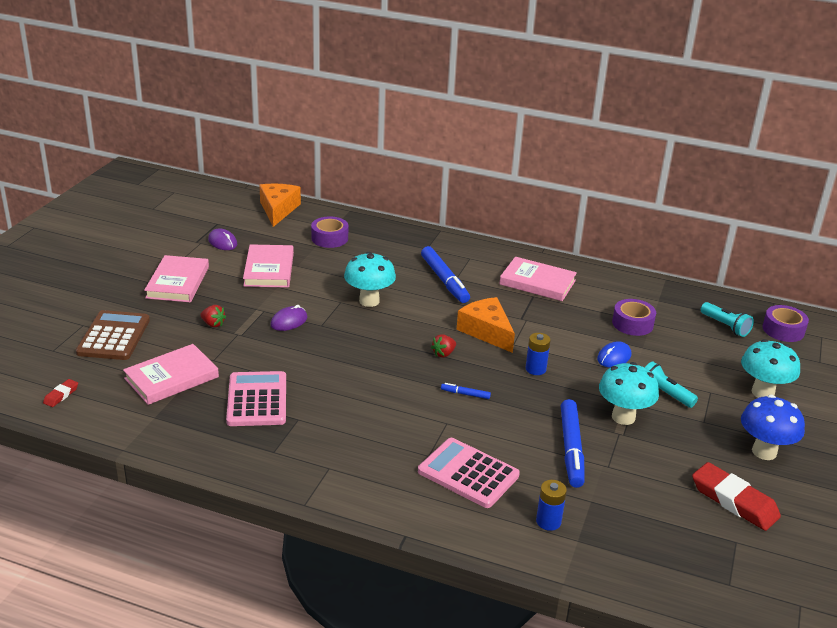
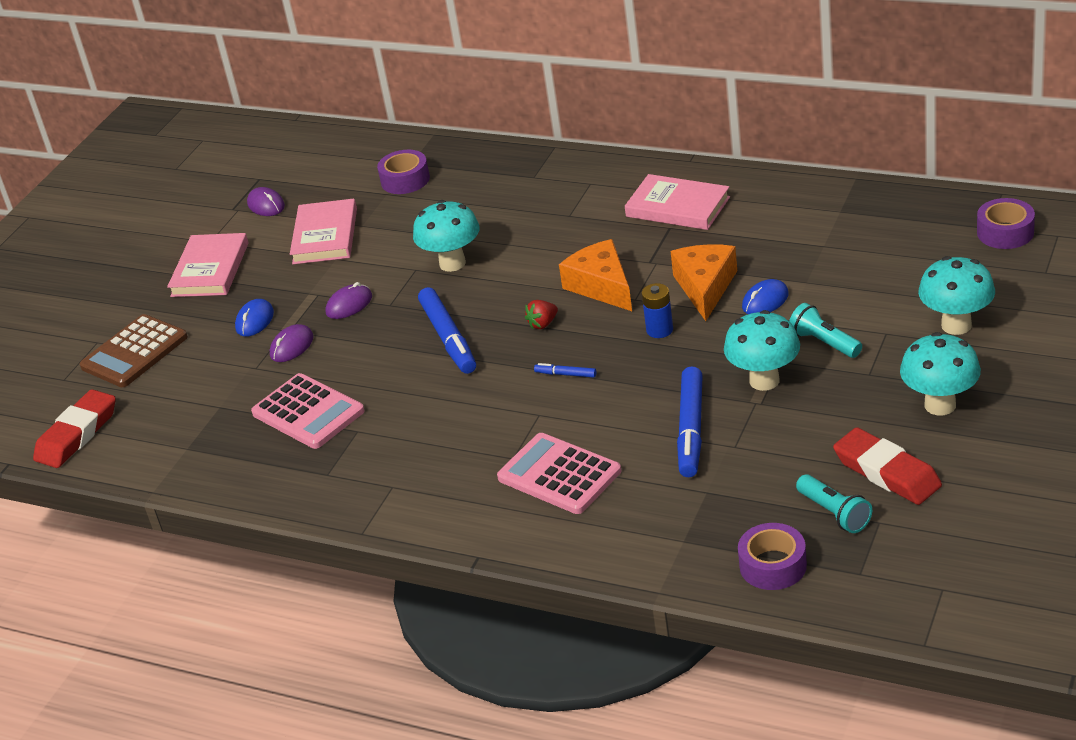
camera: 10 degrees right, 5 degrees up
(61, 395) = (77, 434): red eraser -> red eraser, size x2.14
(114, 336) = (134, 352): brown calculator -> brown calculator turned 150 degrees counterclockwise
(171, 378) = (206, 397): pink book -> none
(213, 324) = (255, 320): red strawberry -> blue mouse
(243, 347) = (292, 346): none -> purple mouse
(257, 400) = (308, 412): pink calculator -> pink calculator turned 135 degrees clockwise
(278, 210) = (338, 147): orange cheese -> orange cheese (705, 287)
(444, 280) = (553, 221): blue marker -> blue marker (449, 338)
(548, 521) = (650, 522): blue battery -> none
(632, 324) = (798, 250): purple tape -> purple tape (773, 565)
(725, 326) = (925, 237): turquoise flashlight -> turquoise flashlight (834, 513)
(764, 452) = (940, 405): blue mushroom -> turquoise mushroom

